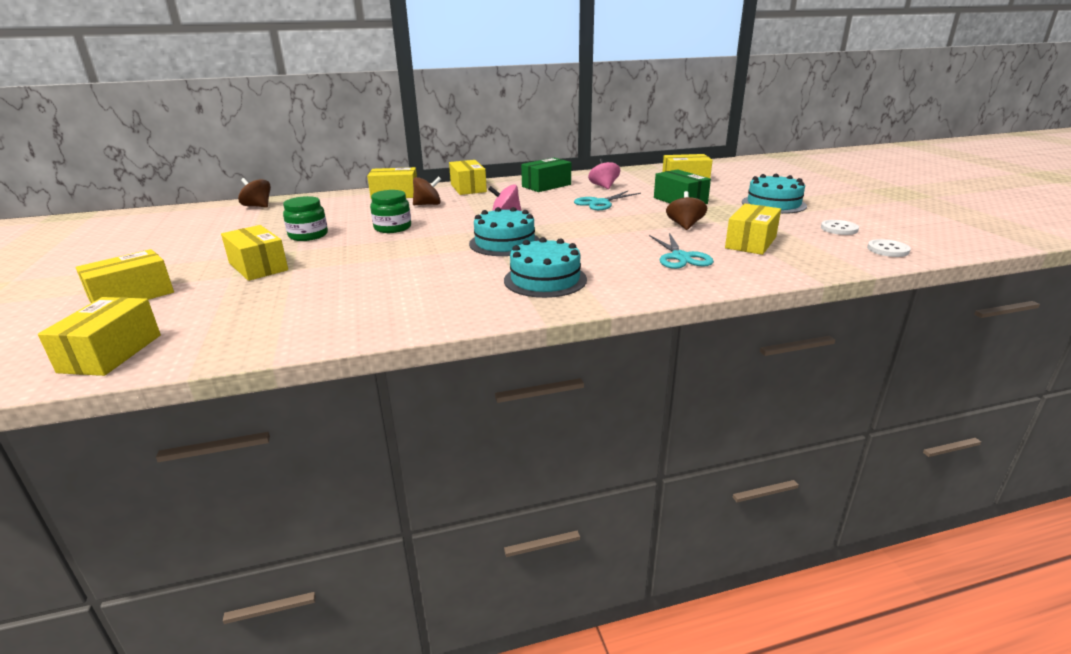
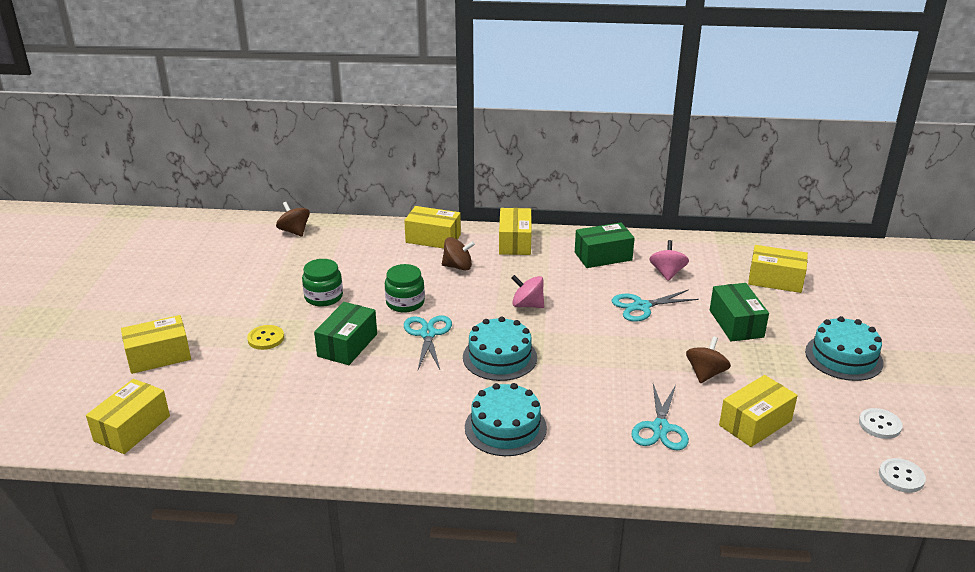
camera: 20 degrees right, 5 degrees up
(258, 267) = (266, 338): yellow box -> yellow button
(350, 258) = (347, 345): none -> green box
(427, 240) = (428, 334): none -> turquoise scissors

